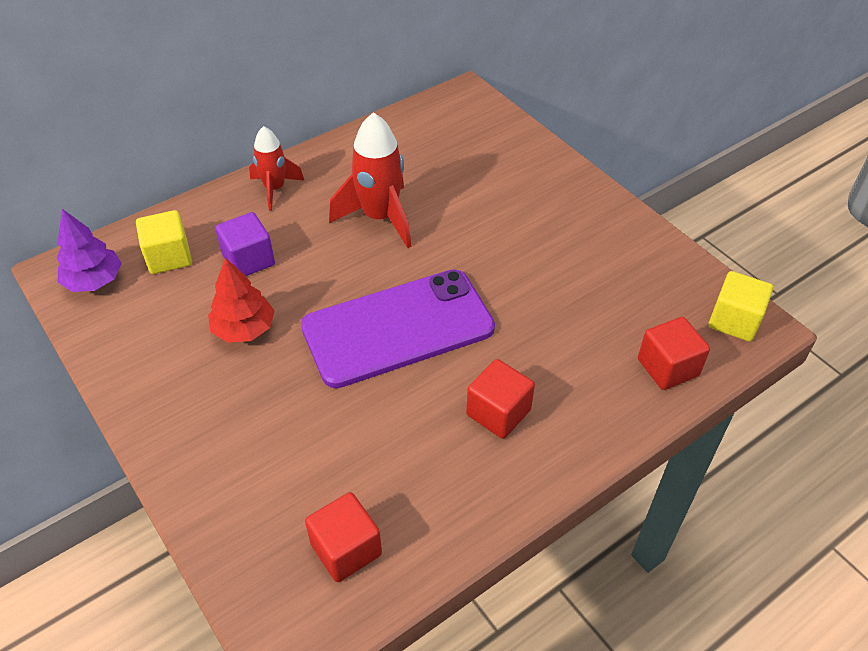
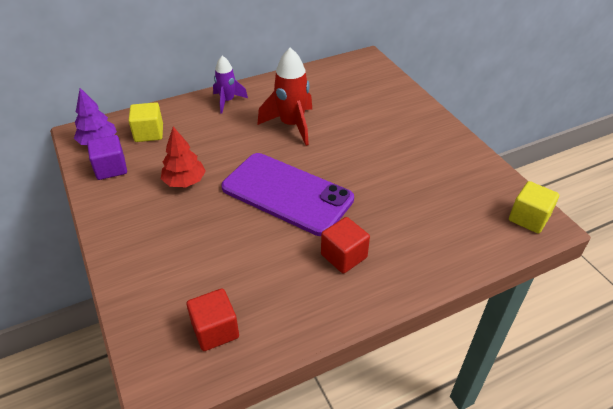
camera: 10 degrees right, 5 degrees down
(249, 260) = (199, 141): purple cube -> purple cube (111, 168)
(275, 189) = (227, 101): red rocket -> purple rocket
(398, 328) = (287, 193): purple phone -> purple phone turned 45 degrees clockwise
(668, 367) = (473, 243): red cube -> none

